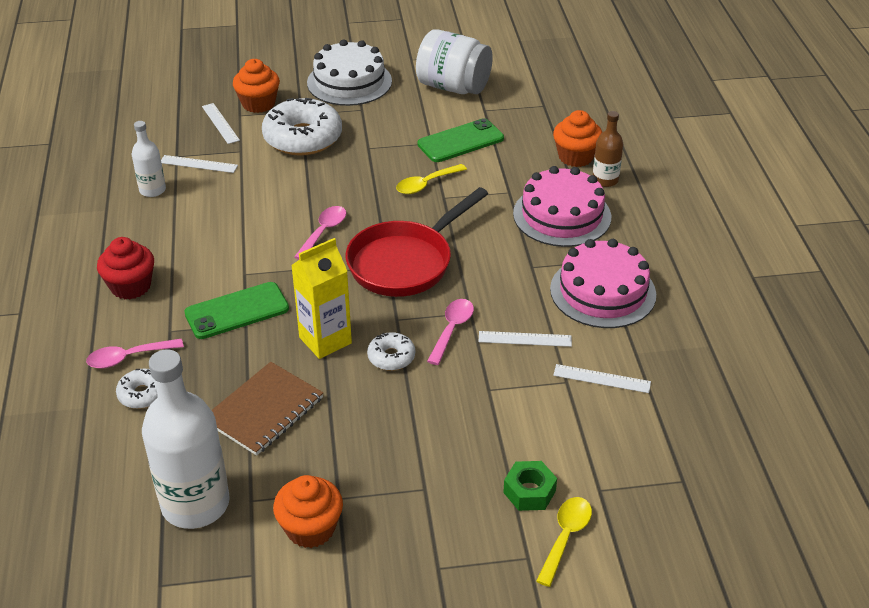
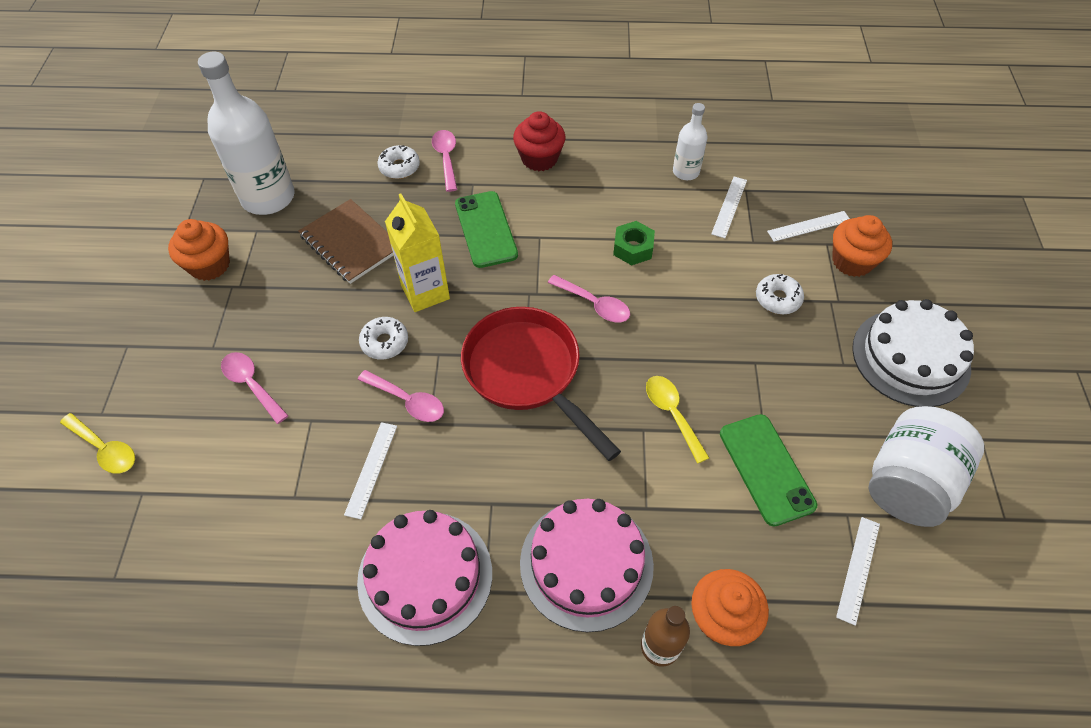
camera: 100 degrees right, 15 degrees up
(303, 138) = (777, 299): white donut -> white donut, size x0.49
(462, 443) = (251, 385): none -> pink spoon
(529, 492) = (169, 430): green nut -> green nut (633, 248)
(602, 378) = (284, 535): white ruler -> white ruler (858, 569)

